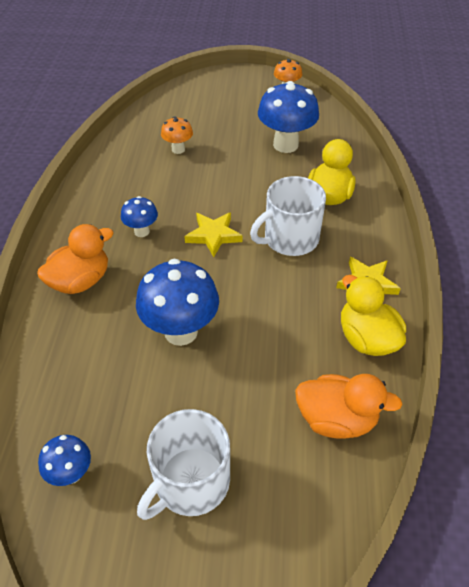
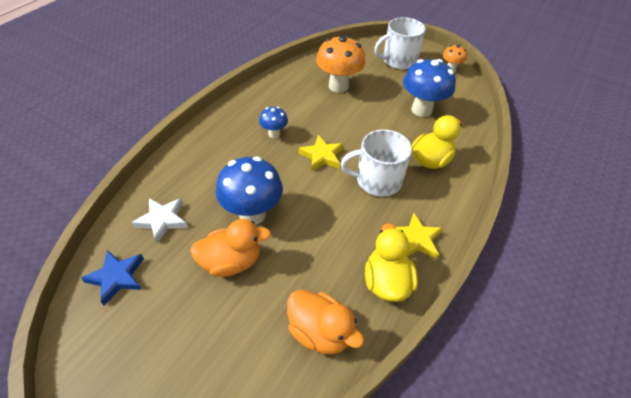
camera: 25 degrees right, 0 degrees up
(71, 473) = (117, 277): blue mushroom -> blue star
(78, 384) = (162, 220): none -> white star
(80, 281) = (211, 152): orange duck -> orange duck (231, 262)
(178, 149) = (338, 86): orange mushroom -> orange mushroom, size x1.88
(190, 482) = (186, 323): white mug -> white mug (398, 60)

